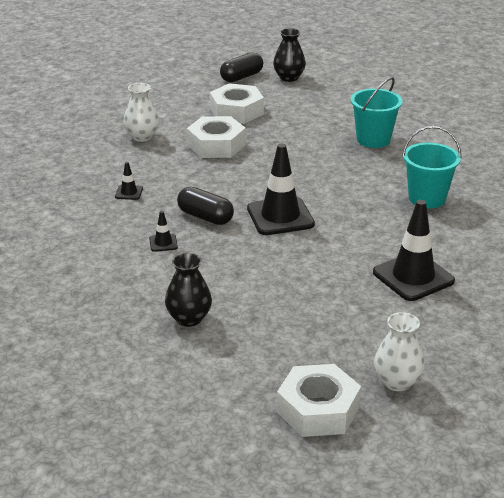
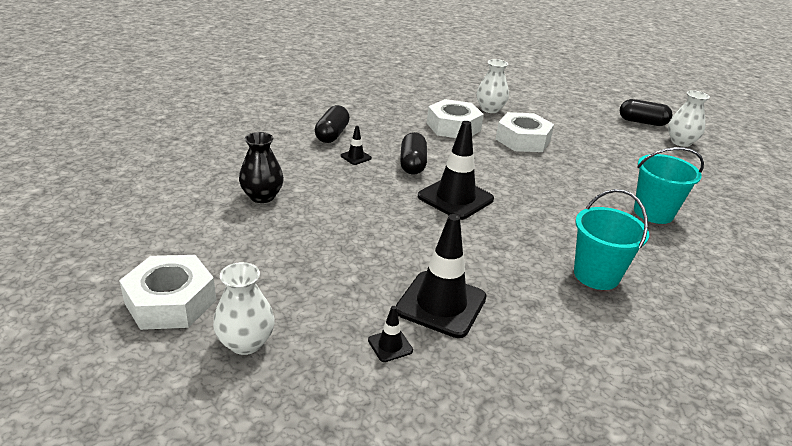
camera: 55 degrees right, 0 degrees up
(104, 242) = (332, 134): none -> black capsule
(129, 193) = (408, 125): black traffic cone -> black traffic cone (390, 345)
(236, 111) = (587, 134): white nut -> white nut (453, 127)
(289, 77) = (681, 142): black vase -> white vase

